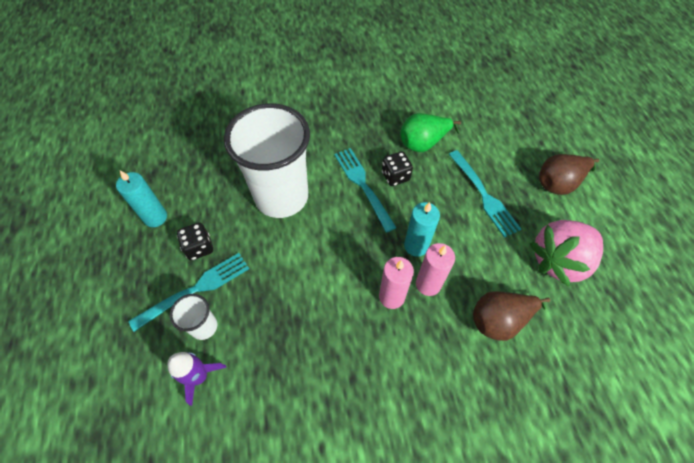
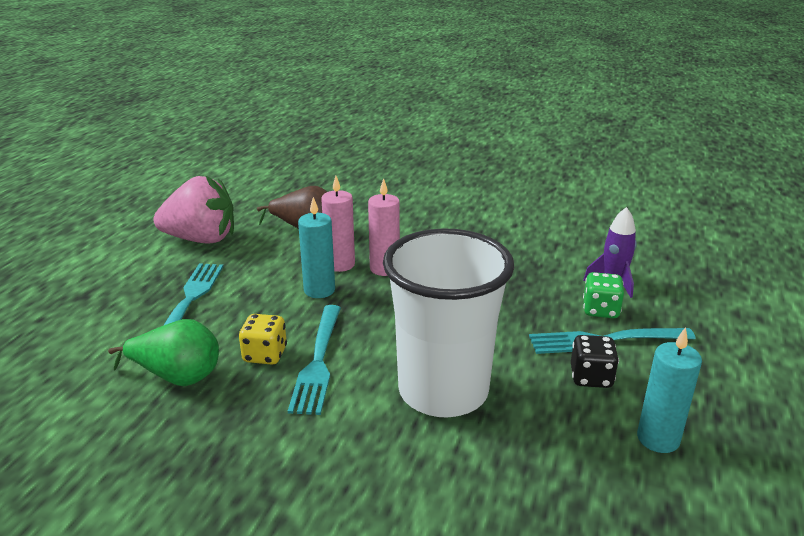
camera: 150 degrees left, 30 degrees down
(204, 327) = (600, 310): white cup -> green dice
(395, 176) = (265, 355): black dice -> yellow dice
(558, 183) = (98, 280): brown pear -> none

